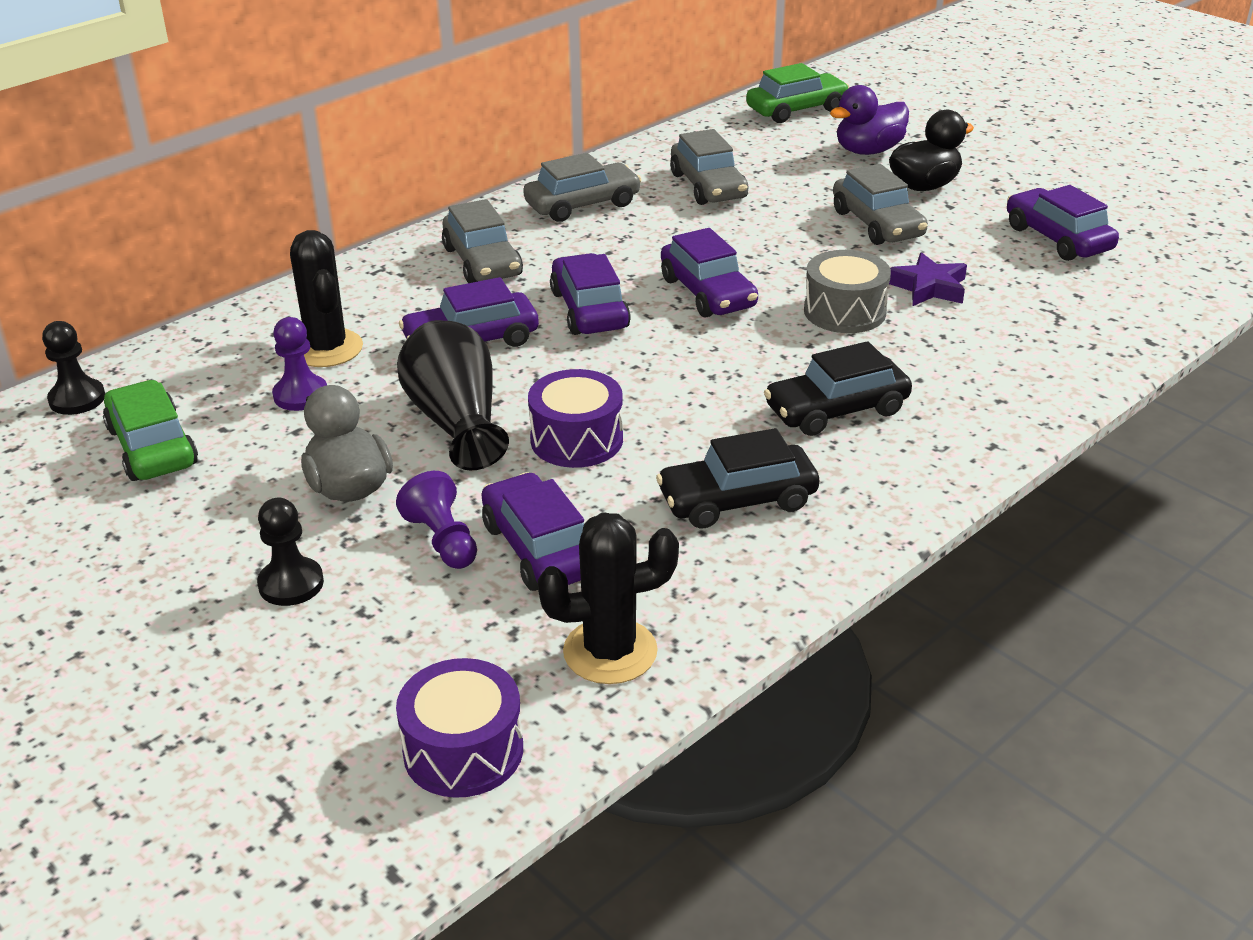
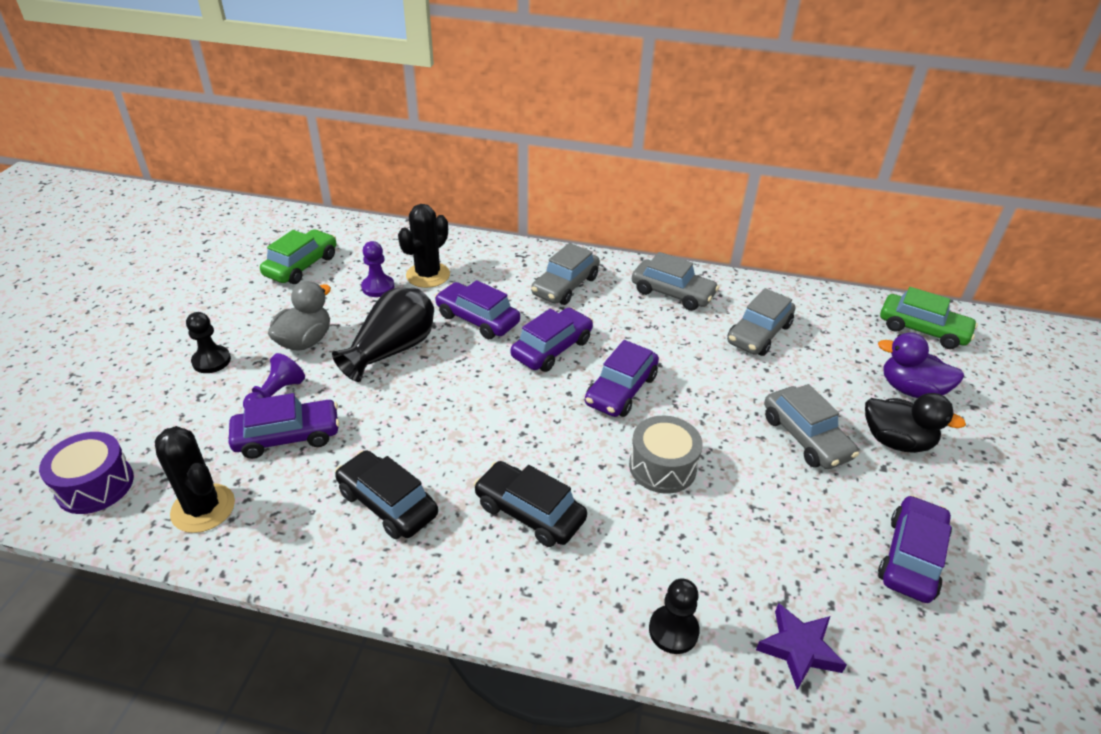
camera: 55 degrees right, 5 degrees up
(77, 399) = (326, 227): black pawn -> black pawn (673, 630)
(539, 549) = (287, 436): purple car -> purple car turned 45 degrees clockwise
(576, 439) = (406, 404): purple drum -> none
(877, 224) = (805, 437): grey car -> grey car turned 60 degrees counterclockwise
(928, 287) = (743, 501): purple star -> purple star (799, 649)

